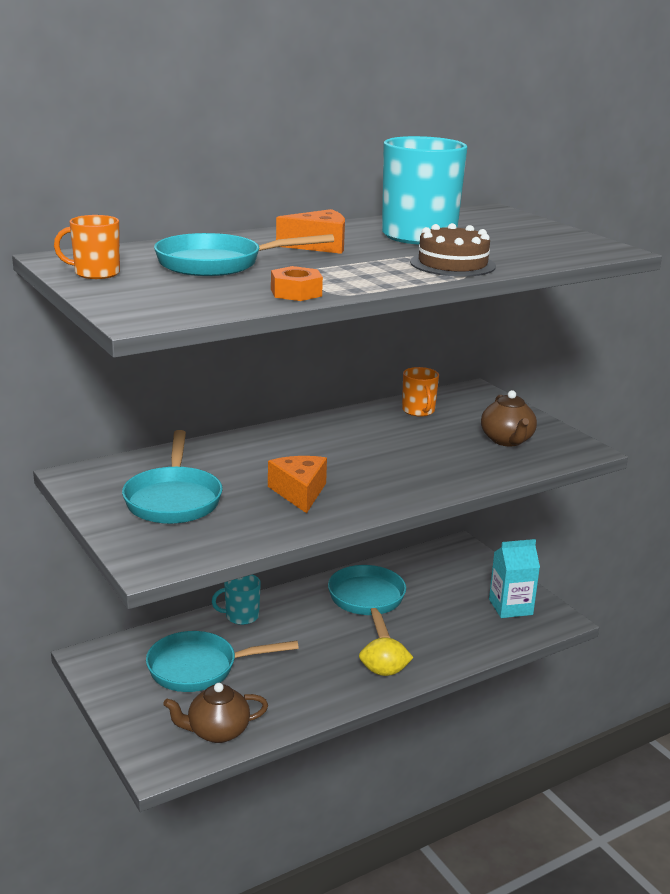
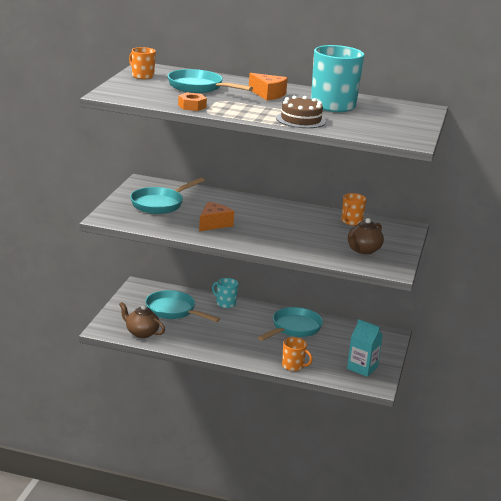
camera: 45 degrees right, 0 degrees up
(384, 672) = (247, 354): yellow lemon -> none
(452, 652) = (293, 366): none -> orange mug

